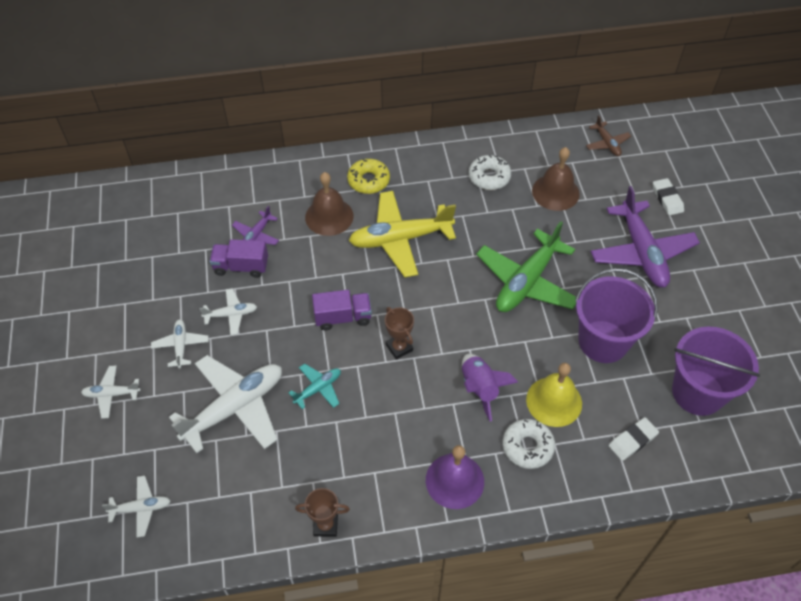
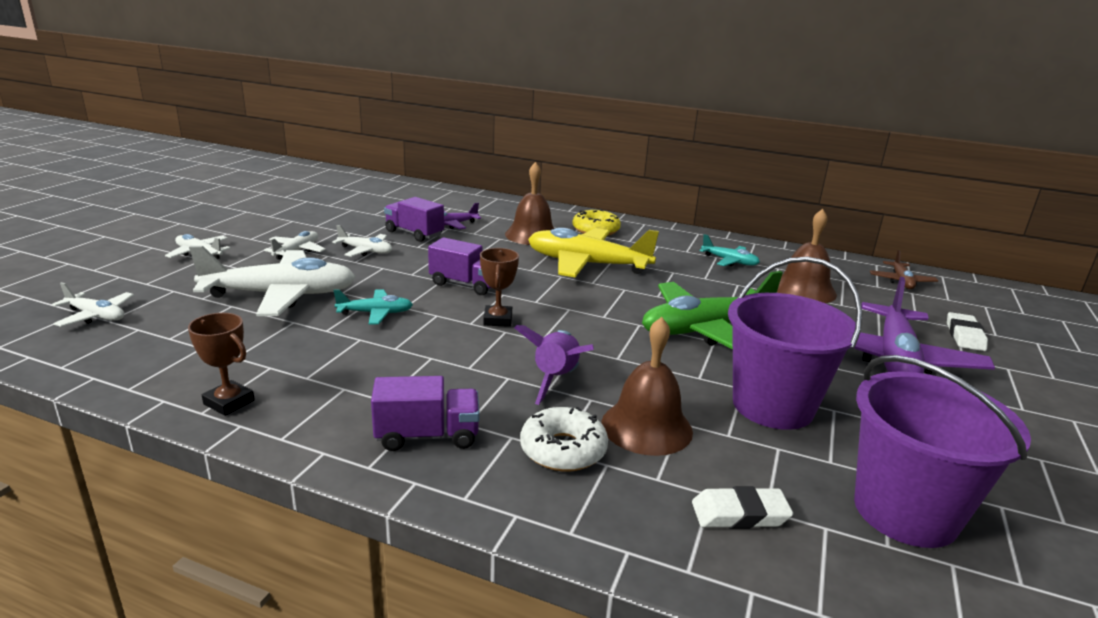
camera: 30 degrees right, 30 degrees down
(454, 480) = (427, 436): purple bell -> purple truck
(489, 177) = (729, 261): white donut -> turquoise plane
(554, 401) = (646, 427): yellow bell -> brown bell

